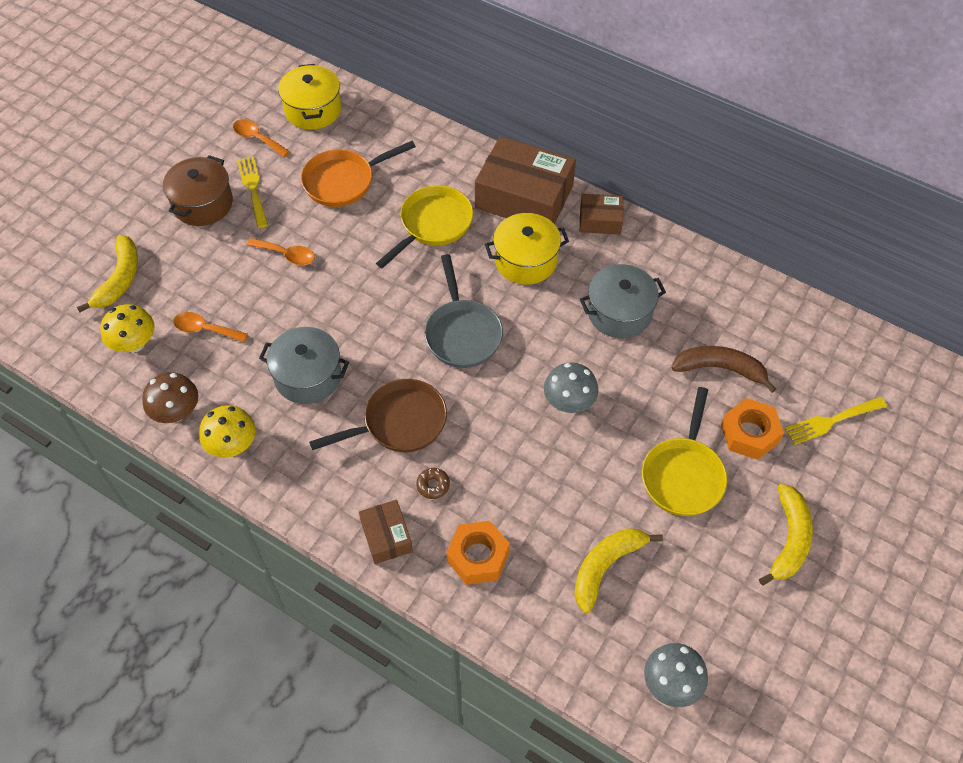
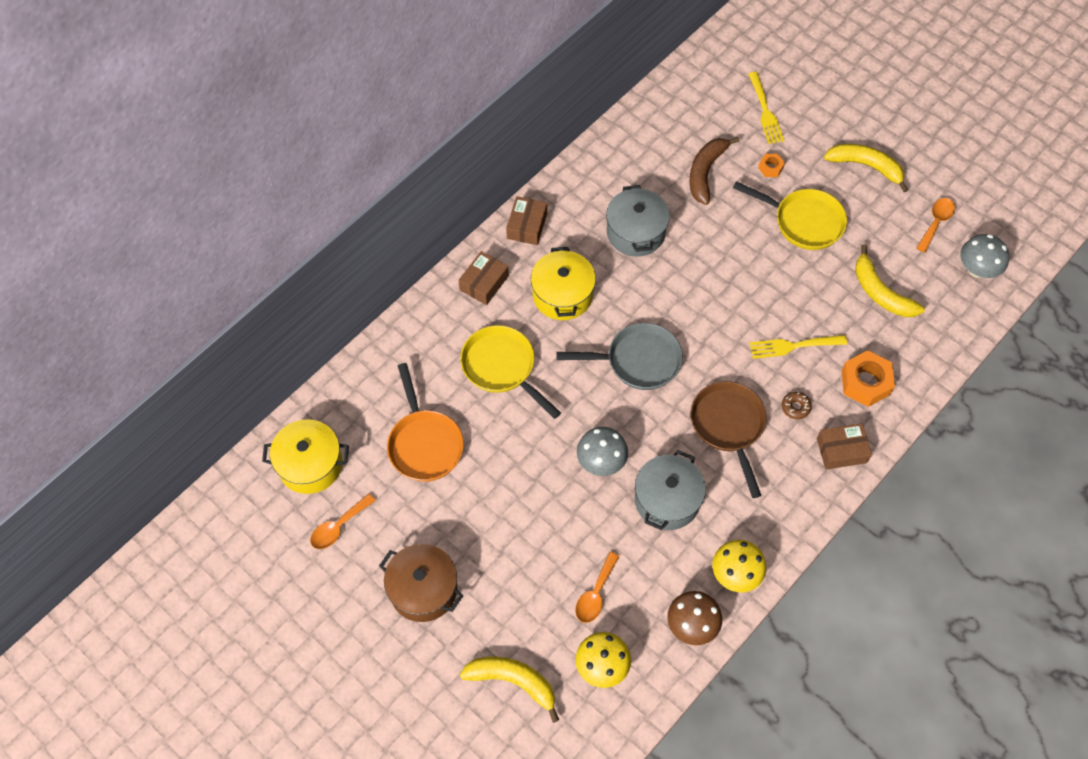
camera: 80 degrees left, 5 degrees up
(253, 189) = (414, 535): yellow fork -> yellow fork (793, 346)
(286, 255) = (513, 508): orange spoon -> orange spoon (936, 222)
(524, 197) = (484, 283): brown box -> brown box, size x0.50
(569, 402) = (724, 289): grey mushroom -> grey mushroom (601, 461)
(749, 433) = (770, 168): orange nut -> orange nut, size x0.52

